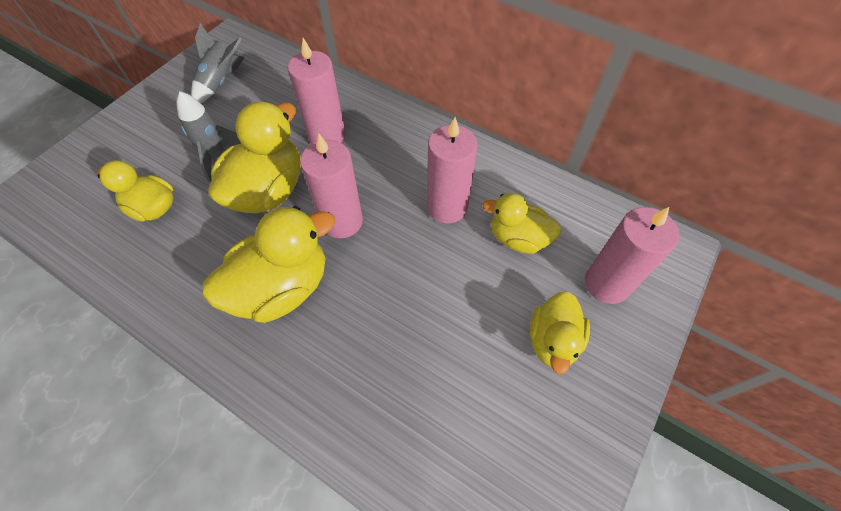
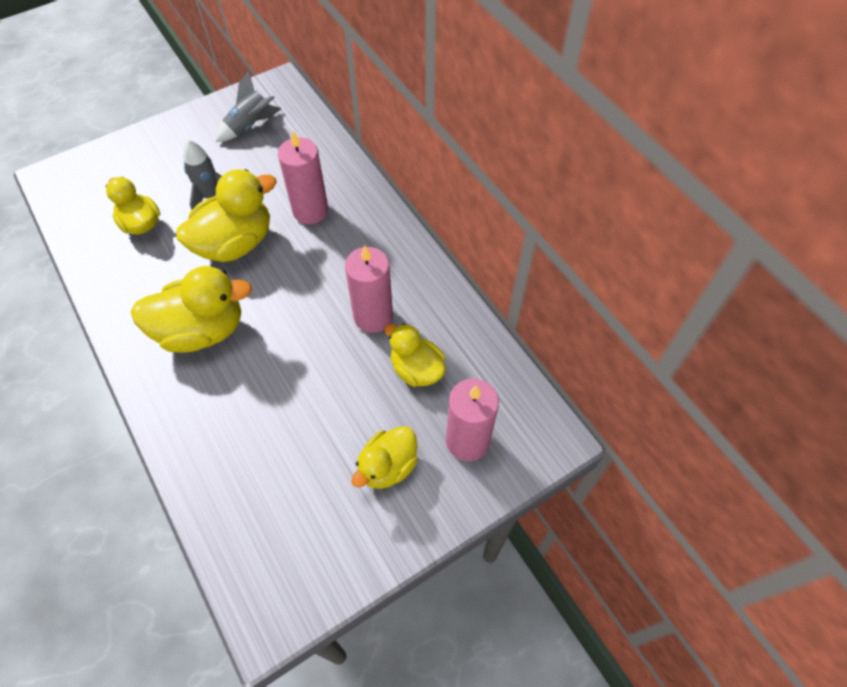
camera: 25 degrees right, 0 degrees up
(342, 221) = (279, 293): pink candle -> none

